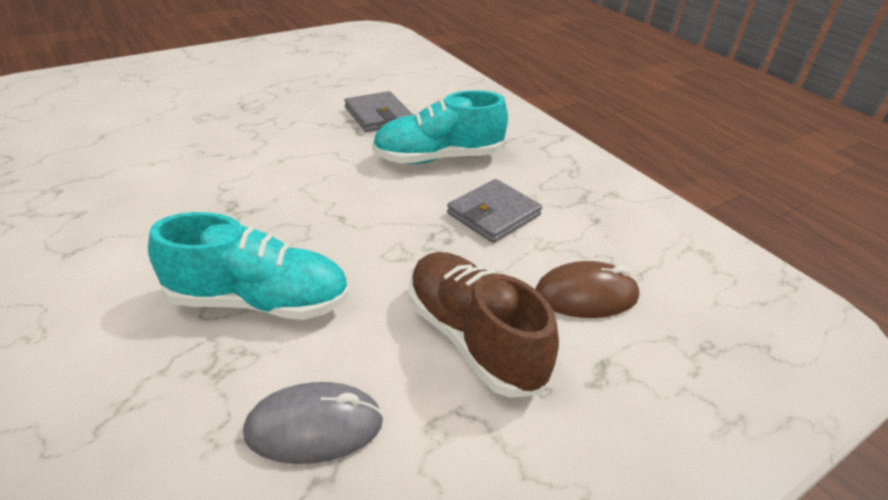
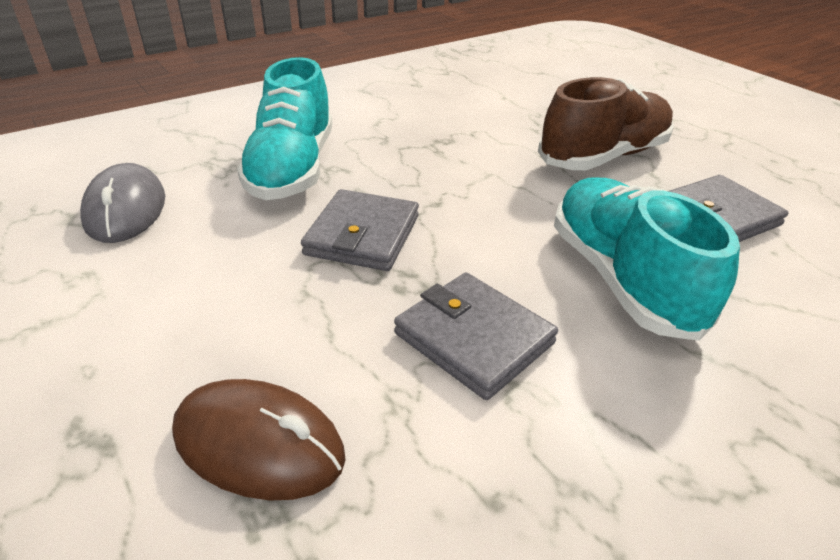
camera: 90 degrees right, 0 degrees up
(383, 255) = (363, 235): none -> grey wallet
(473, 339) = (199, 307): brown shoe -> brown shoe (603, 156)
(586, 295) = (259, 444): brown mouse -> brown mouse turned 60 degrees counterclockwise

